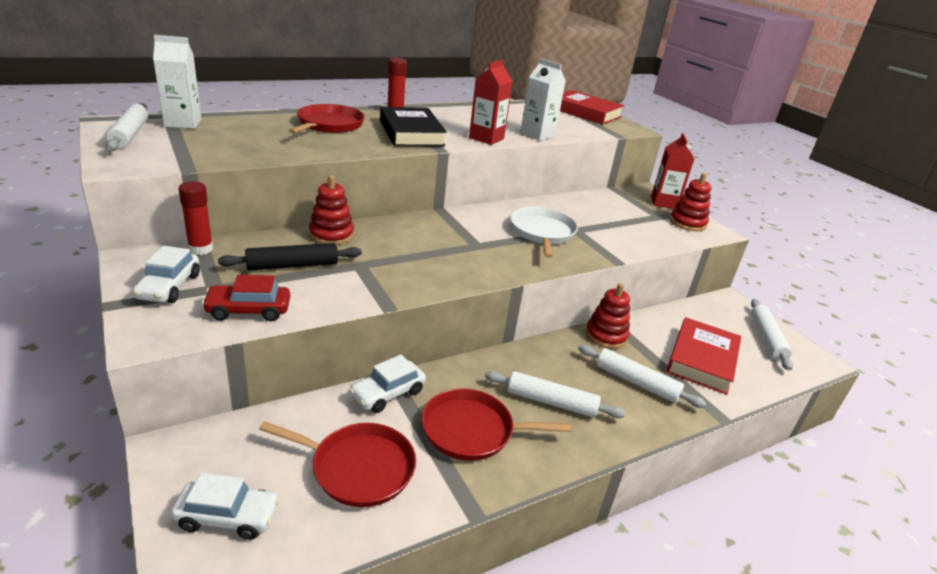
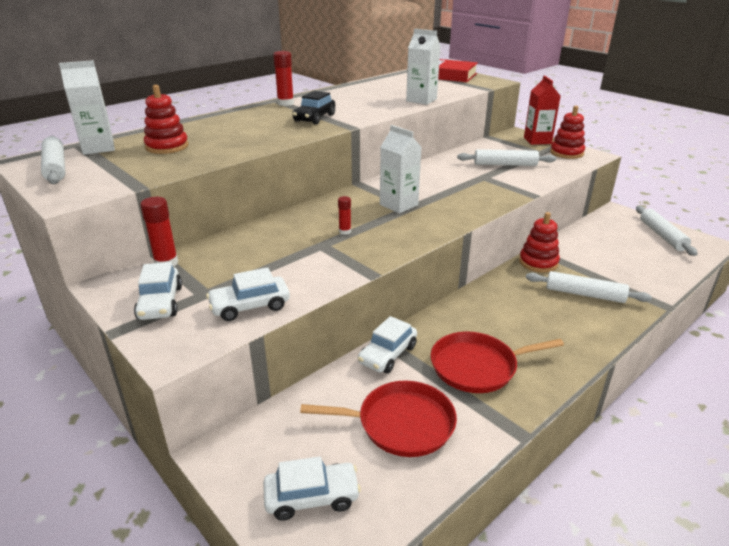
camera: 10 degrees left, 0 degrees up
(248, 310) = (250, 306): red car -> white car
(292, 265) = (262, 258): black rolling pin -> none
(329, 125) = (236, 125): red pan -> none
(331, 235) = (278, 225): red stacking toy -> red stacking toy (167, 146)
(392, 256) = (345, 231): none -> red glue stick
(411, 133) = (314, 118): black book -> black car
(465, 241) = (398, 205): none -> white carton
(486, 138) = (382, 110): red carton -> none
(542, 233) = (457, 185): white pan -> none
(551, 402) = (527, 327): white rolling pin -> white rolling pin (505, 164)
(702, 360) = (623, 264): red book -> none

